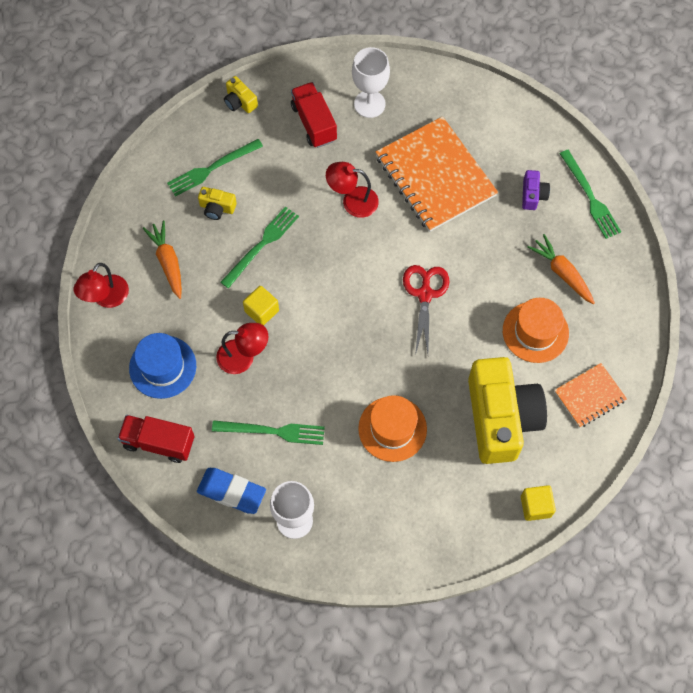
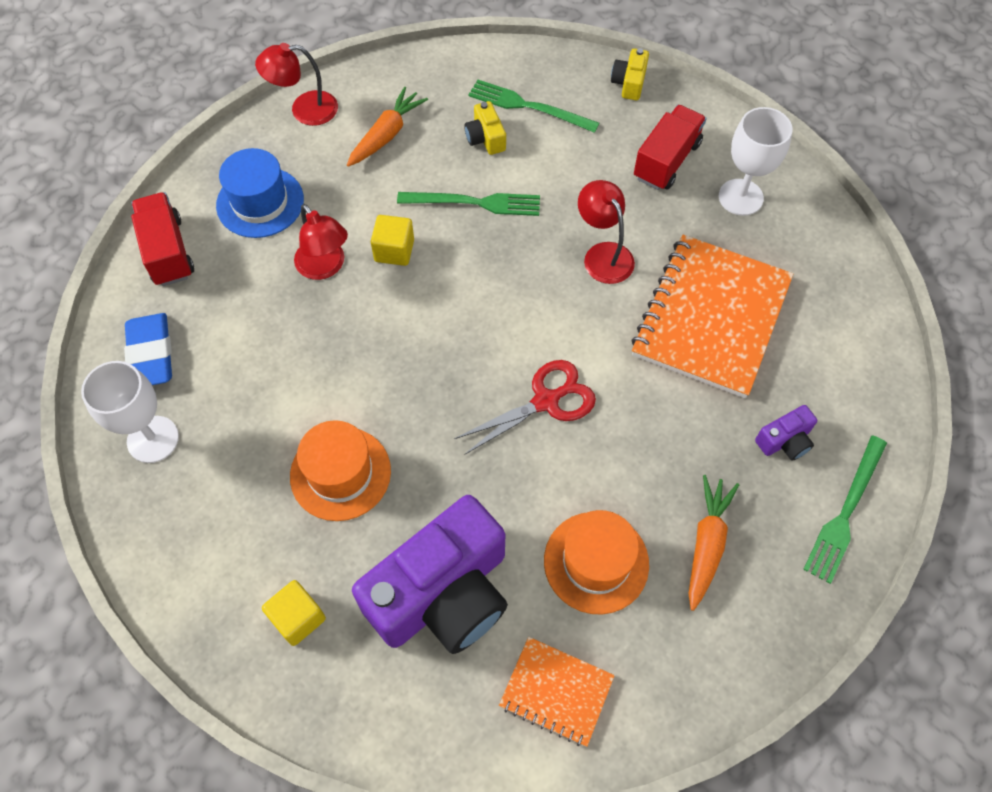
camera: 55 degrees right, 5 degrees down
(273, 431) = (252, 350): green fork -> none
(501, 418) = (443, 594): yellow camera -> purple camera
(535, 506) = (345, 717): yellow cube -> yellow cube (298, 618)

